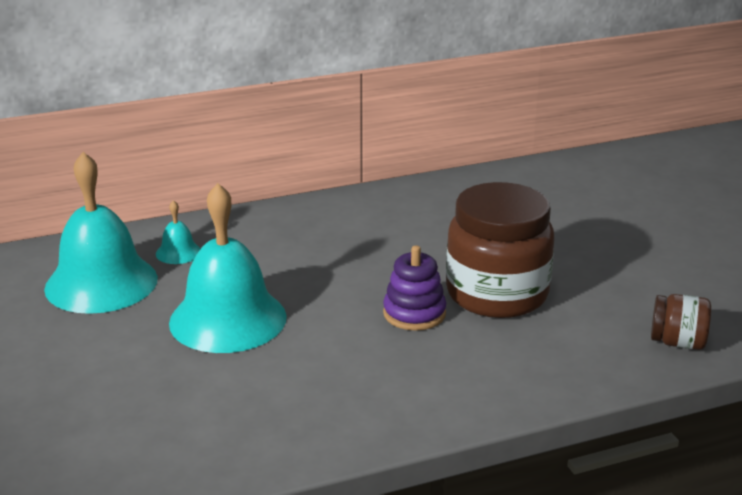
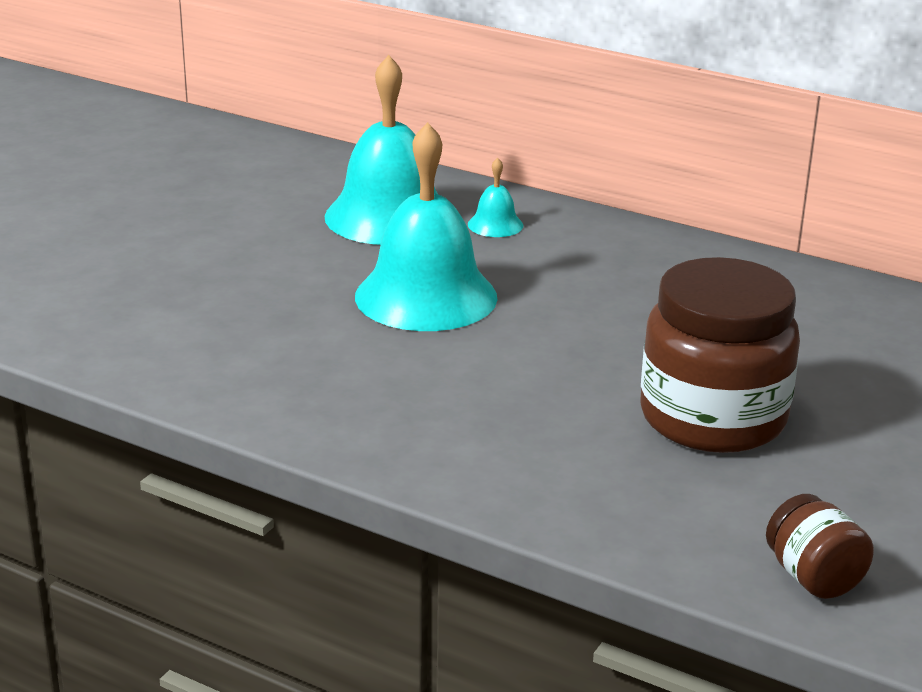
camera: 50 degrees right, 0 degrees up
(414, 313) = (592, 385): purple stacking toy -> none

